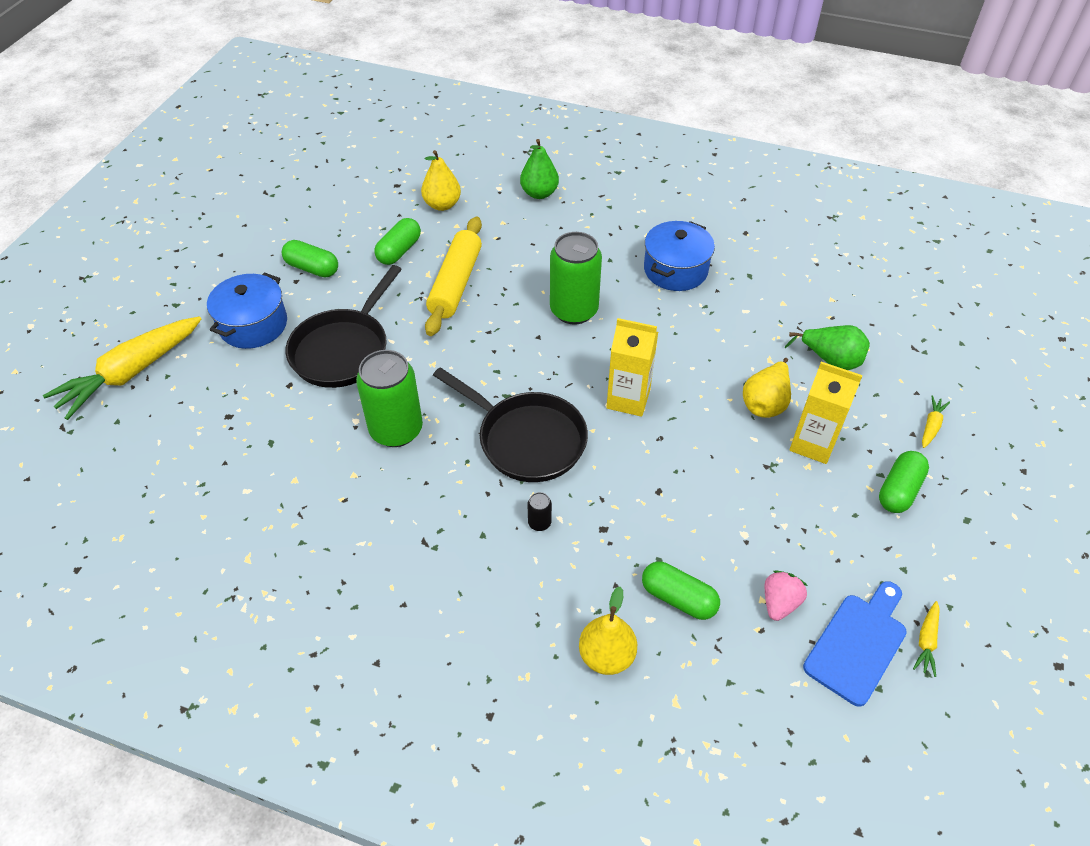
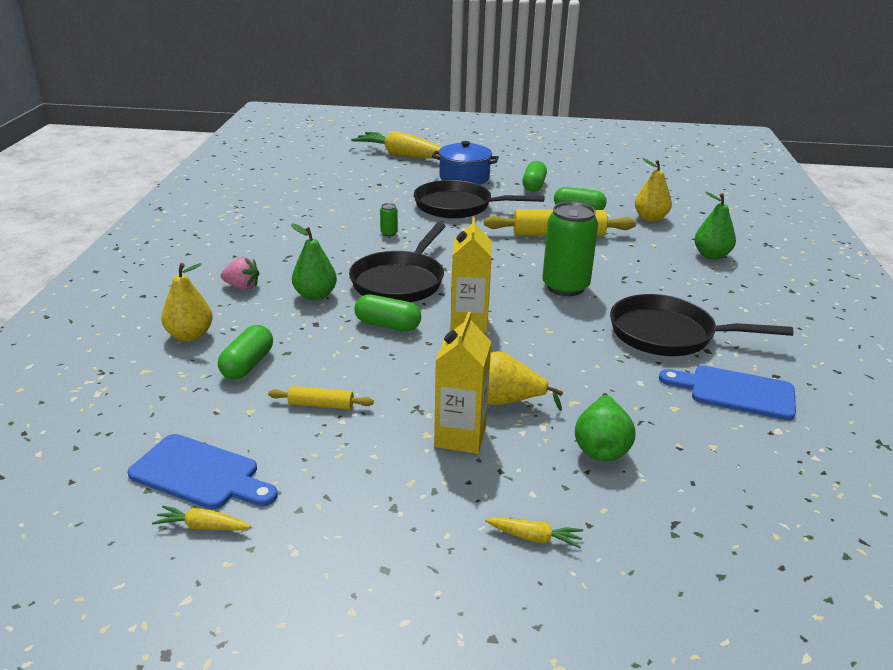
camera: 75 degrees right, 20 degrees down
(396, 430) = (389, 233): green can -> green can, size x0.40
(539, 523) = (315, 295): black can -> green pear
(675, 270) = (668, 334): blue pot -> black pan
(757, 539) = (321, 405): none -> yellow rolling pin
(765, 262) = (735, 392): none -> blue cutting board
(779, 603) = (246, 421): pink strawberry -> pink strawberry (242, 287)
(899, 490) = (414, 506): green capsule -> green capsule (387, 325)

